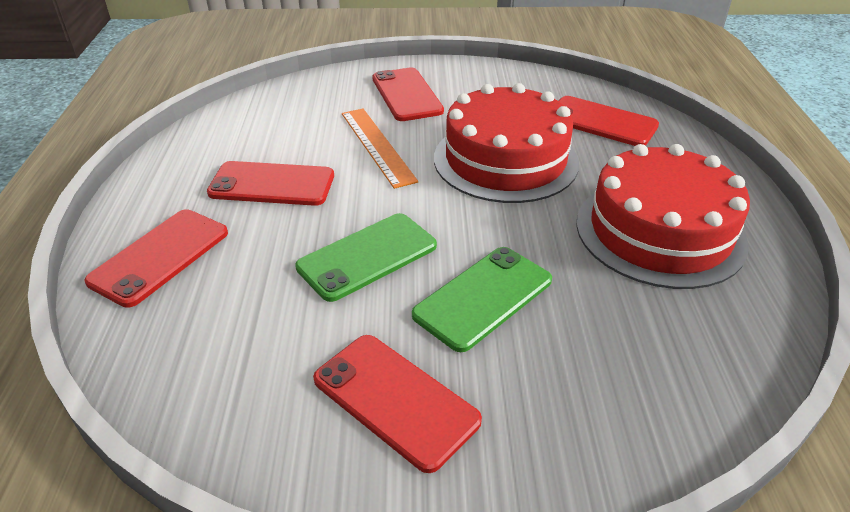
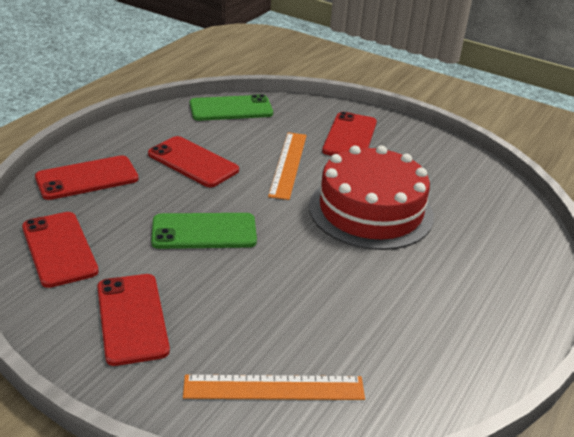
camera: 30 degrees right, 5 degrees down
(483, 297) = (249, 290): green phone -> green phone (231, 109)
(601, 122) = (484, 214): red phone -> red phone (59, 249)
(622, 391) = (274, 387): none -> orange ruler
(660, 231) = (430, 309): red cake -> none

